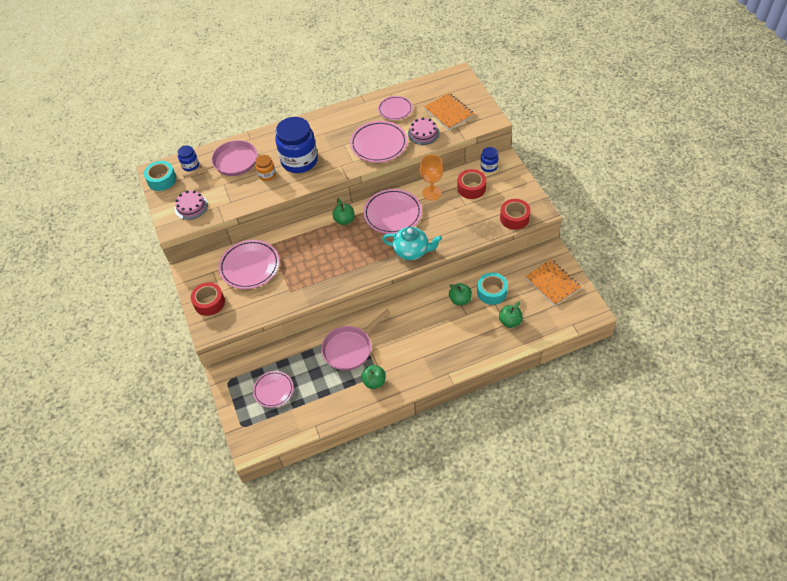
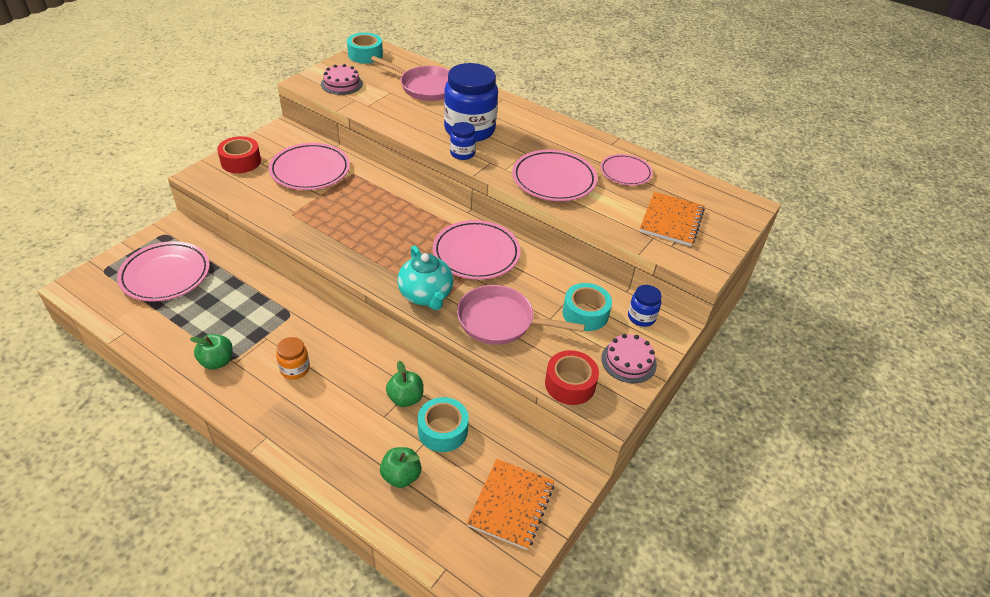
camera: 50 degrees right, 10 degrees down
(190, 165) = (399, 64): blue jar -> blue jar (462, 153)
(267, 175) = (428, 115): orange jar -> orange jar (295, 369)
(273, 390) = (165, 275): pink plate -> pink plate, size x1.59
(344, 220) = (433, 216): green apple -> none
(350, 348) = (260, 317): pink pan -> pink pan (500, 321)
(423, 133) = (610, 211): pink cake -> pink cake (628, 361)
(432, 193) = (542, 277): orange goblet -> none
(471, 188) = (585, 313): red tape -> turquoise tape

